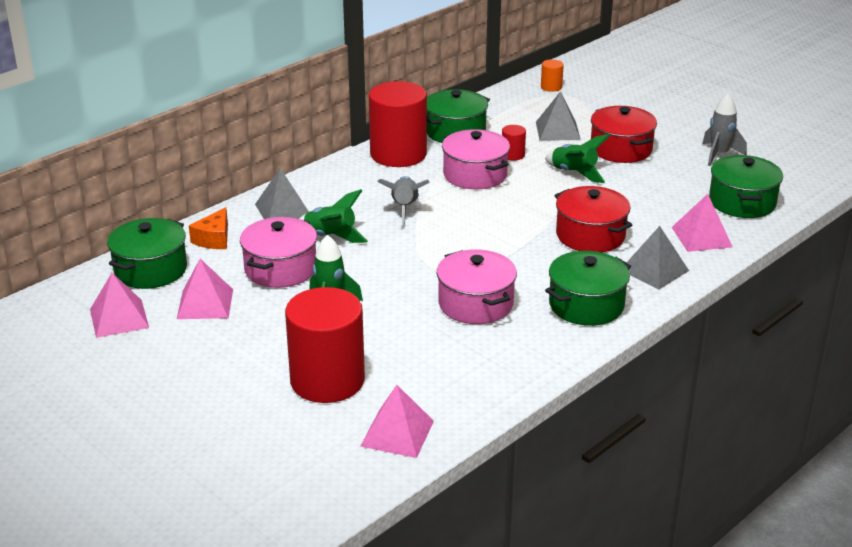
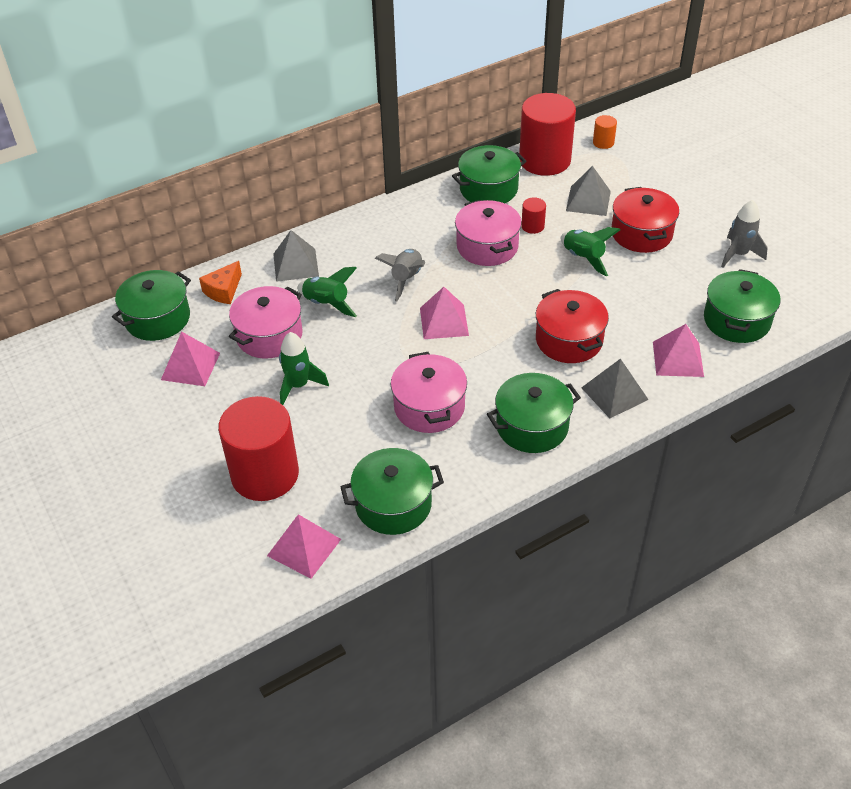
camera: 15 degrees right, 15 degrees up
(119, 318) = (113, 370): pink pyramid -> pink pyramid (444, 321)
(398, 154) = (424, 210): red cylinder -> red cylinder (544, 160)
(475, 385) = (393, 504): none -> green pot

